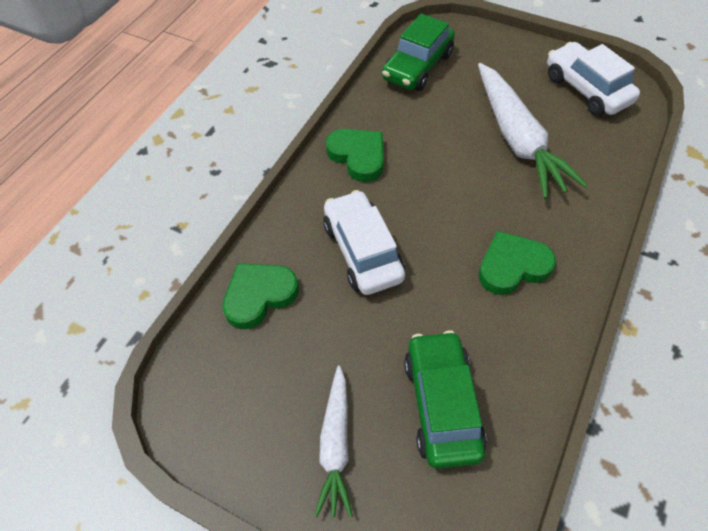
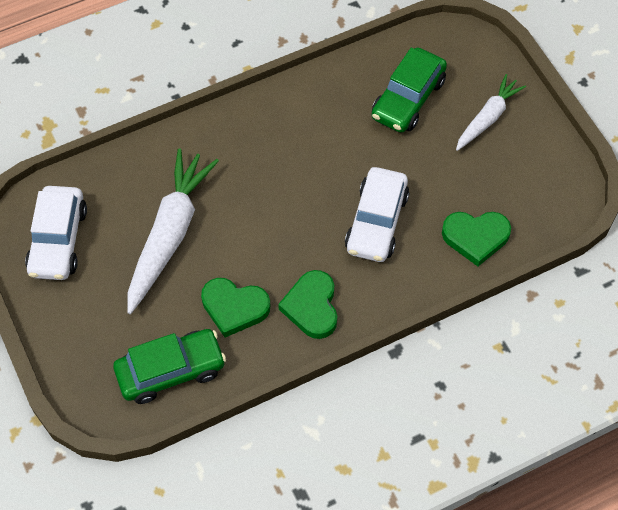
camera: 145 degrees left, 5 degrees up
(512, 266) = (283, 144): green heart -> green heart (234, 308)

